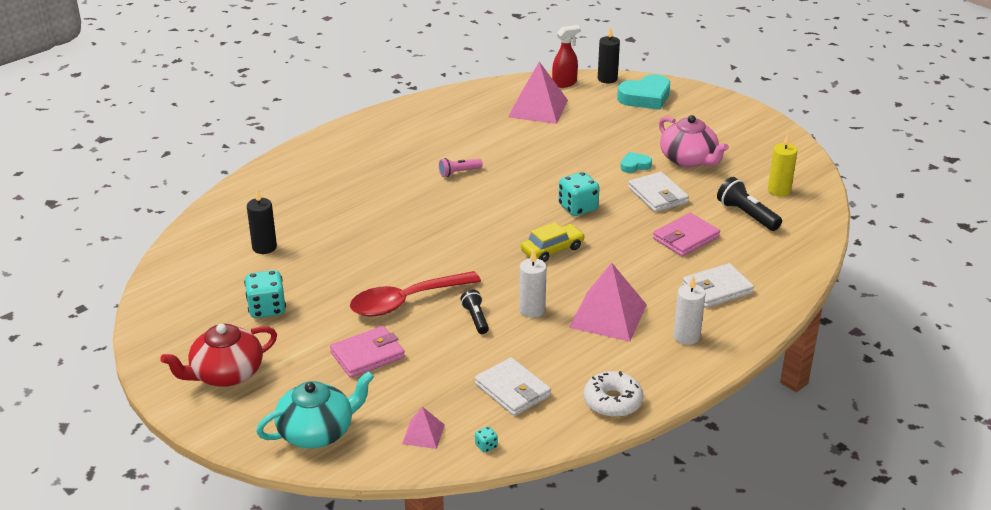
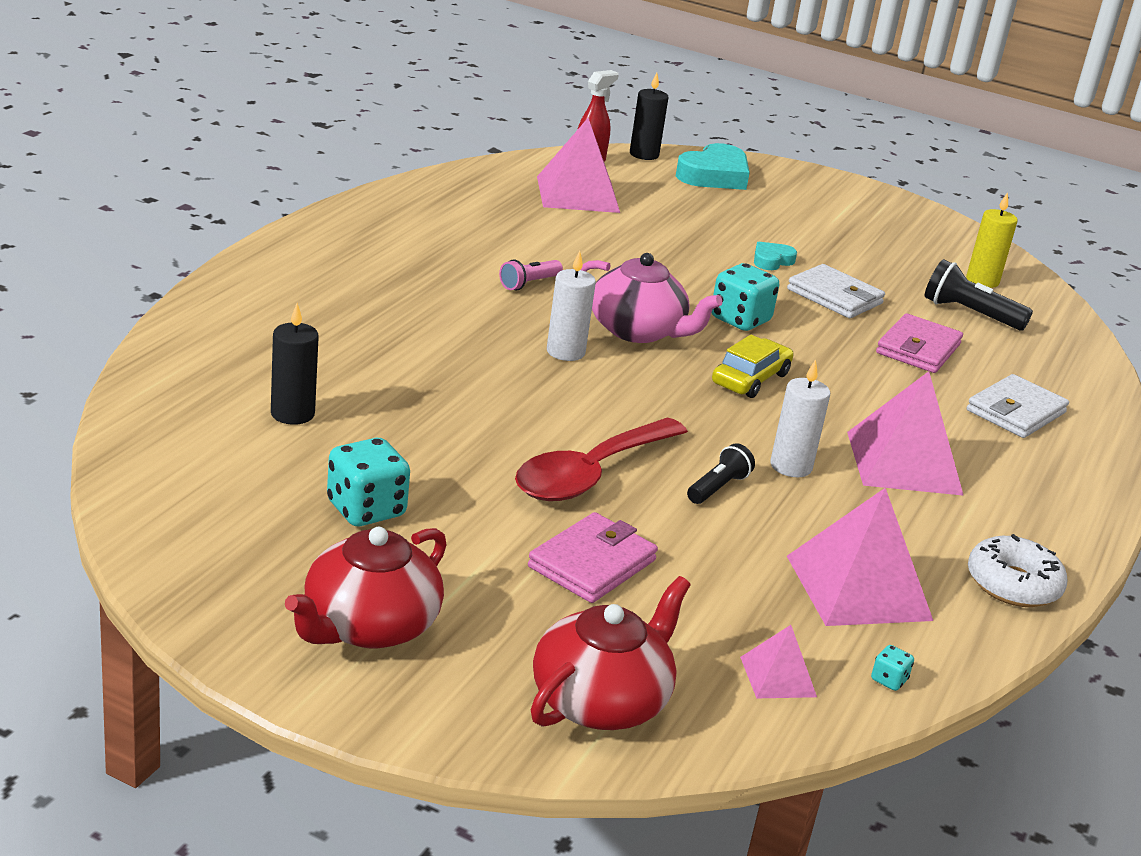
camera: 25 degrees left, 5 degrees down
(317, 431) = (601, 700): turquoise teapot -> red teapot
(476, 318) = (718, 487): black flashlight -> black flashlight turned 75 degrees clockwise
(512, 390) = (858, 588): white wallet -> pink pyramid
(686, 336) = (1032, 479): white candle -> white candle (565, 352)
(689, 159) = (836, 249): pink teapot -> pink teapot (638, 331)

